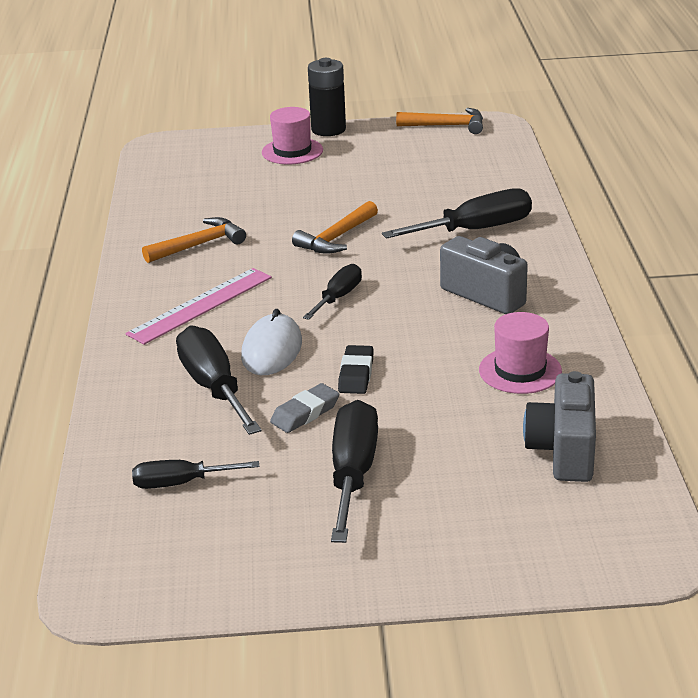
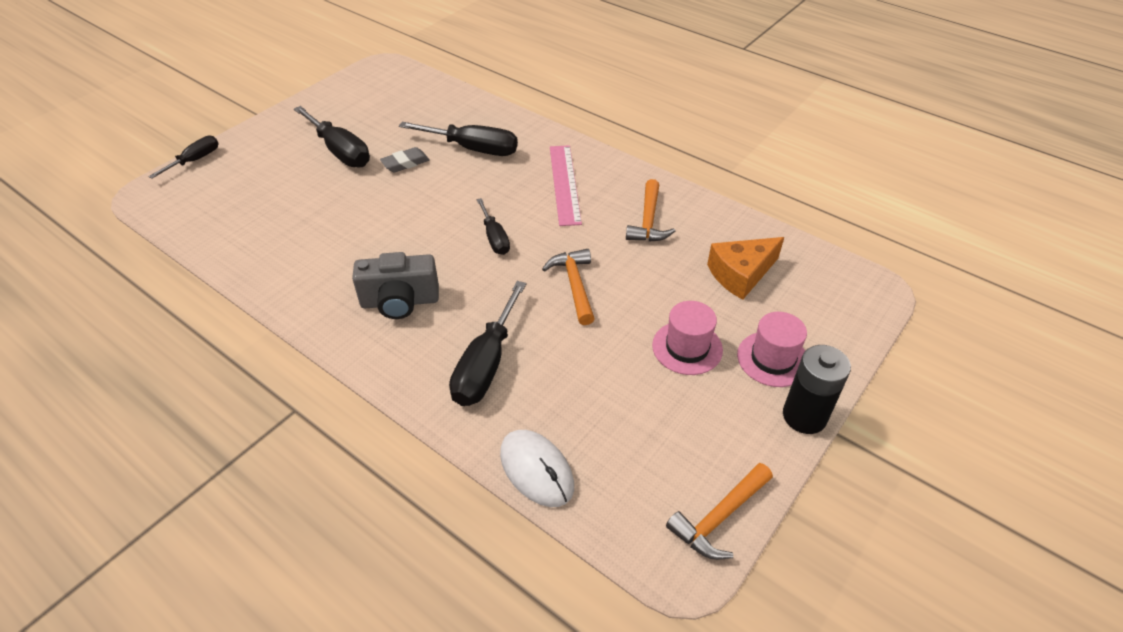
camera: 130 degrees right, 15 degrees up
(180, 483) = (415, 108): black screwdriver -> black screwdriver (195, 160)
(214, 188) = (741, 274): none -> orange cheese
(272, 350) = (477, 183): white mouse -> white mouse (536, 470)
(305, 413) = (405, 163): grey eraser -> grey eraser turned 60 degrees clockwise
(356, 374) = (408, 197): black eraser -> none
(520, 371) = (312, 254): pink hat -> pink hat (687, 347)
(563, 451) = (238, 220): grey camera -> none

